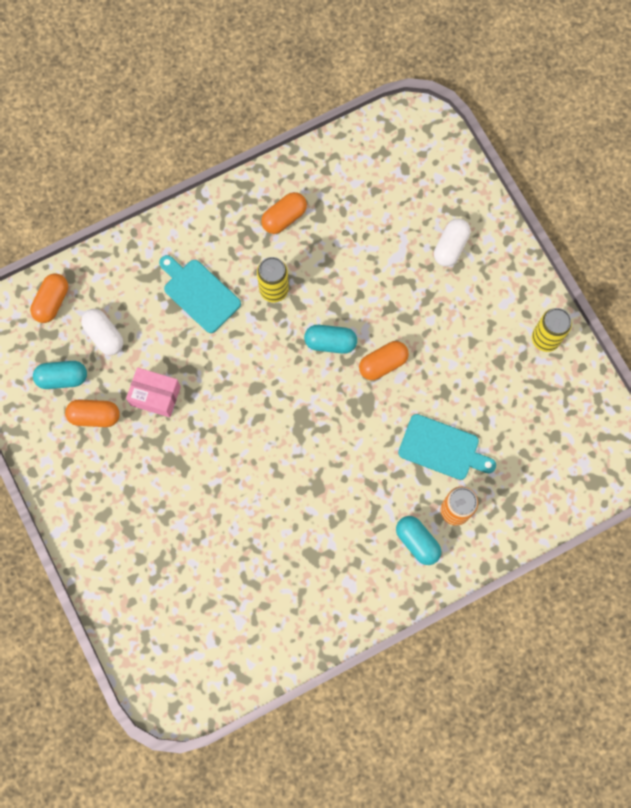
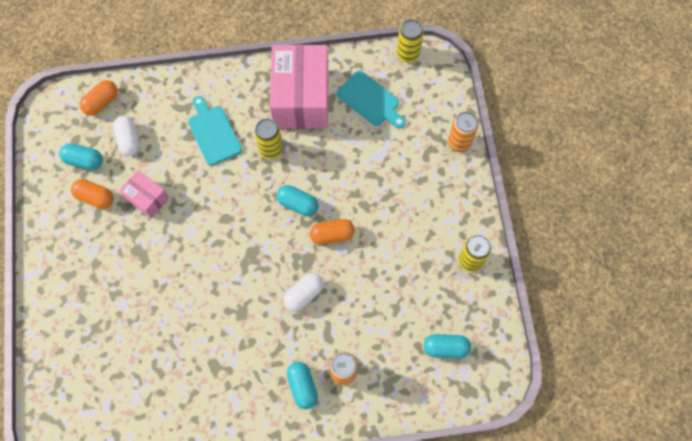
camera: 20 degrees right, 5 degrees down
(284, 218) = (301, 98): orange capsule -> pink box
(385, 124) = (407, 54): none -> yellow can
(442, 448) = (353, 318): turquoise cutting board -> turquoise cutting board (370, 100)
(450, 247) = (421, 163): white capsule -> white capsule (304, 294)
(483, 209) = (459, 142): none -> orange can
(554, 444) = (445, 348): none -> turquoise capsule

